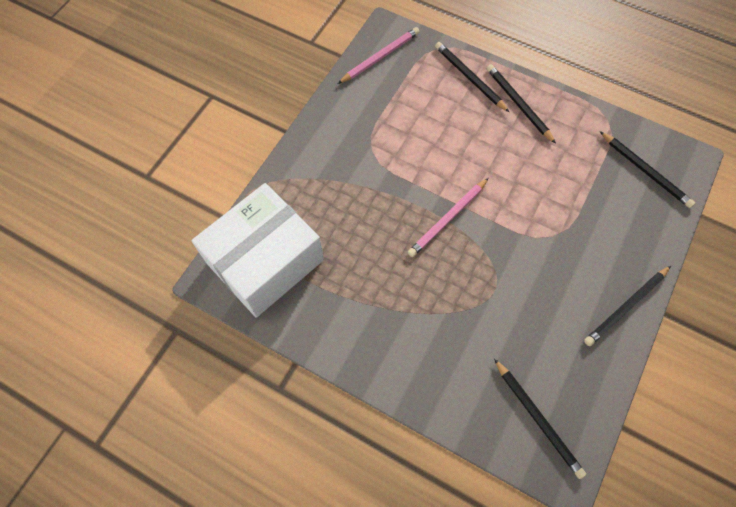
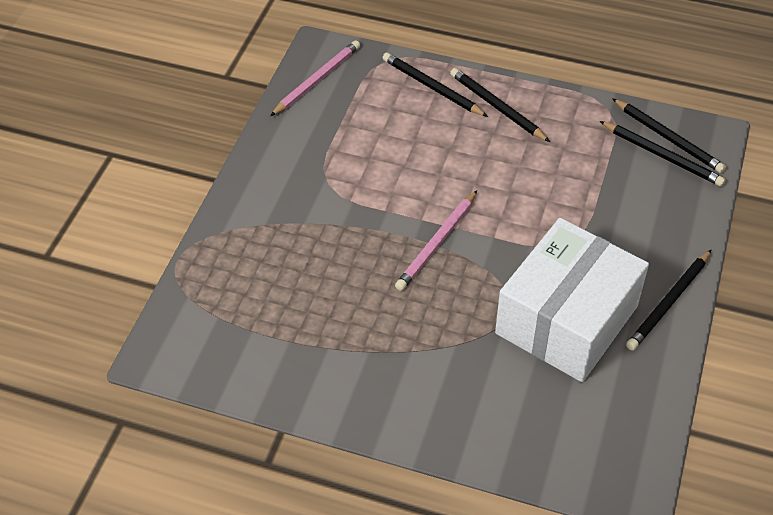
camera: 10 degrees left, 15 degrees down
(265, 261) = (220, 325): white box -> white box (567, 320)
(538, 418) = (589, 438): black pencil -> black pencil (668, 138)

